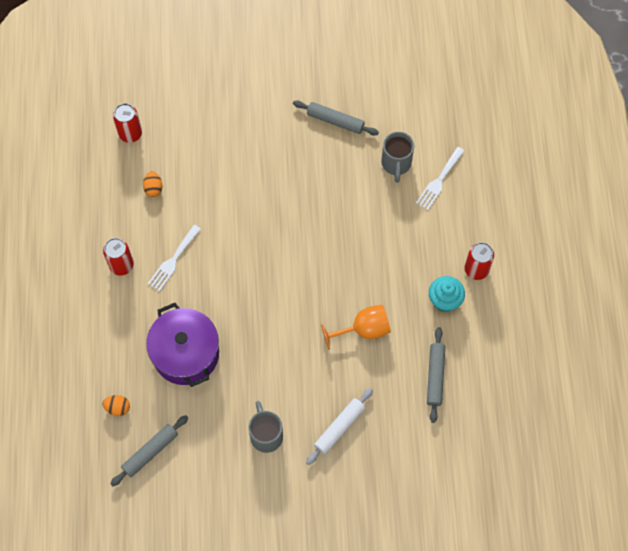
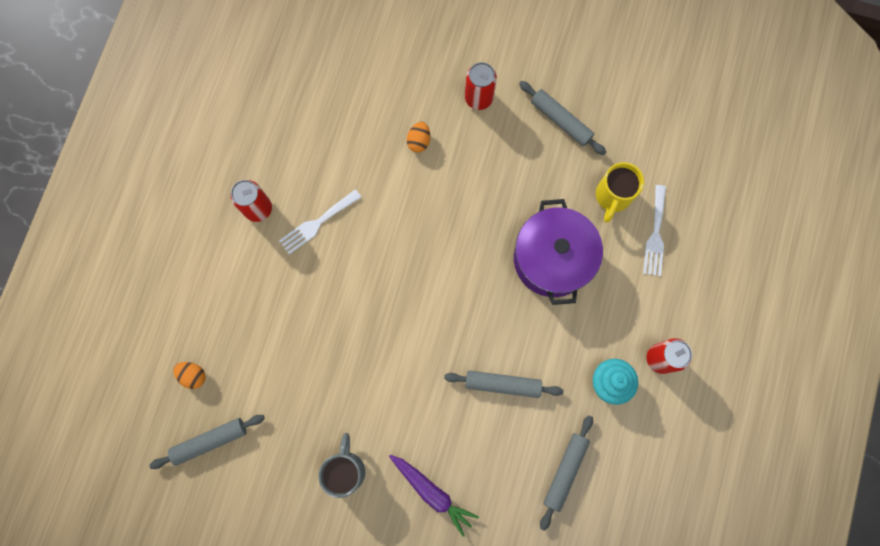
camera: 20 degrees right, 10 degrees up
(130, 133) = (324, 57): red can -> red can (478, 98)
(153, 188) = (326, 130): orange egg -> orange egg (419, 141)
(186, 353) = (291, 339): purple pot -> purple pot (552, 259)
(339, 428) = (432, 492): white rolling pin -> purple carrot
(363, 329) = (502, 384): orange goblet -> grey rolling pin
(396, 164) = (612, 197): grey mug -> yellow mug
(439, 181) = (655, 235): white fork -> white fork turned 45 degrees counterclockwise

